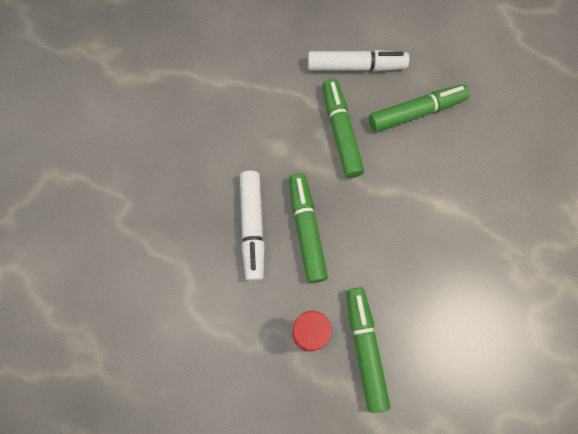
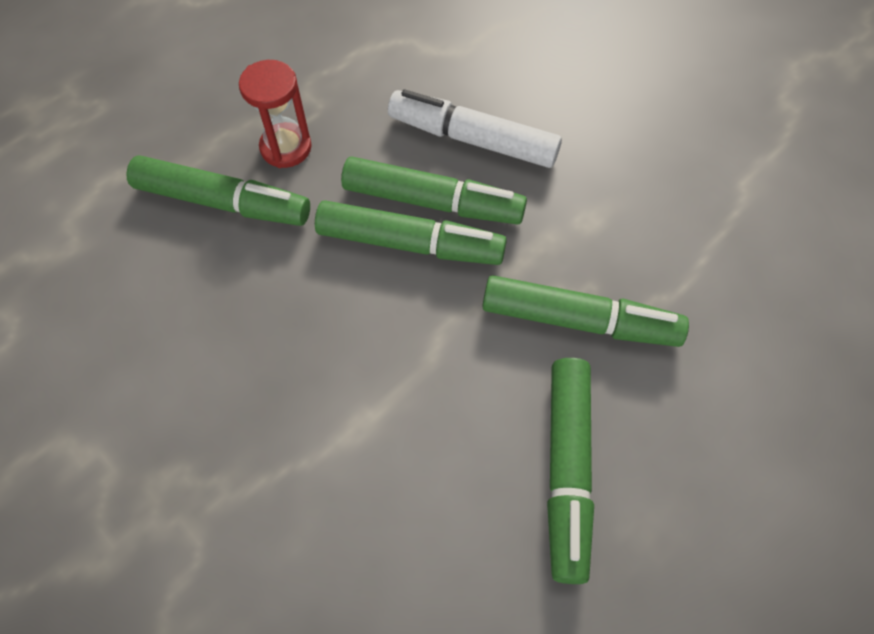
camera: 115 degrees right, 10 degrees down
(338, 230) = (410, 243): none -> green marker
(356, 66) = (711, 408): white marker -> none

